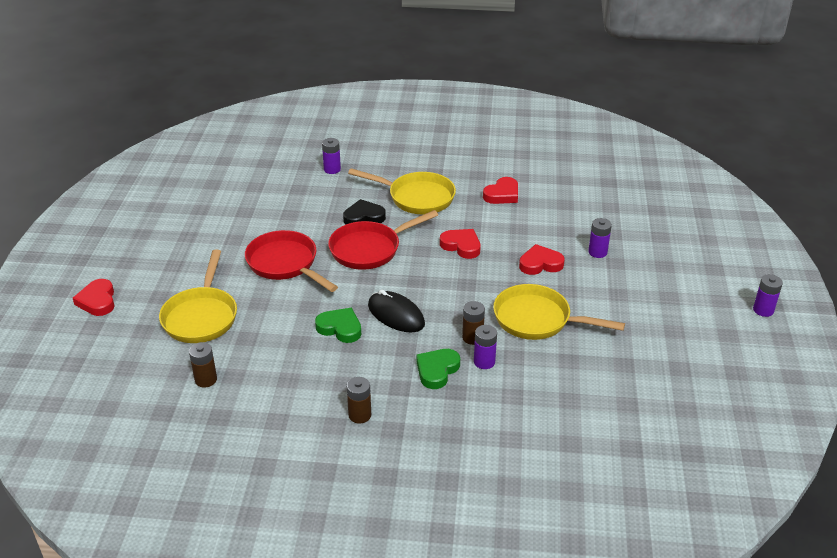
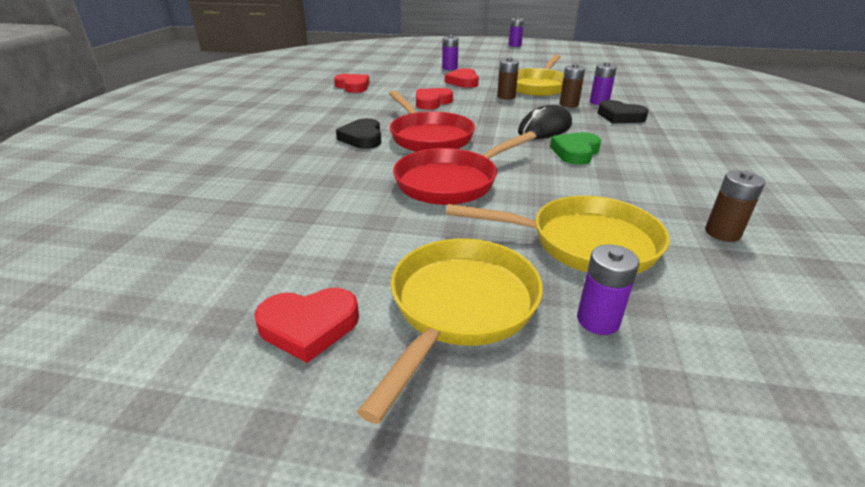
camera: 85 degrees left, 5 degrees down
(97, 301) = (572, 386): red heart -> red heart (309, 326)
(332, 169) = (237, 153): purple battery -> purple battery (598, 320)
(359, 415) = (705, 146): brown battery -> brown battery (506, 96)
(417, 197) = (337, 115): yellow pan -> yellow pan (460, 308)
(437, 370) = (620, 117): green heart -> black heart

